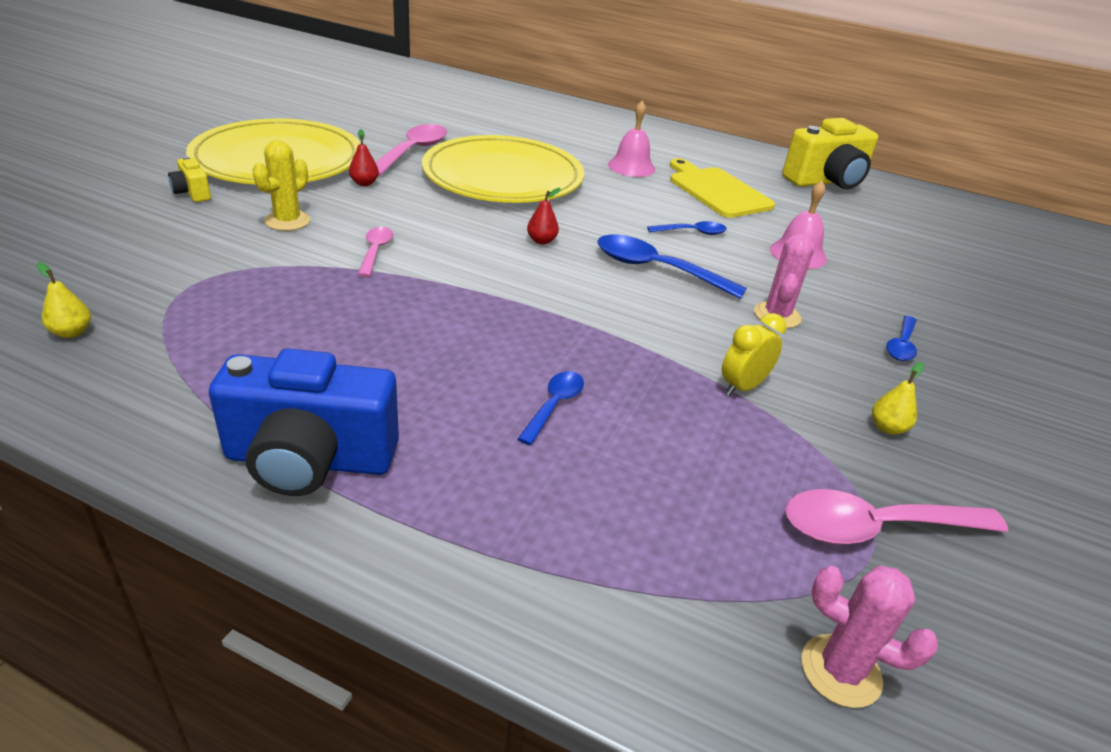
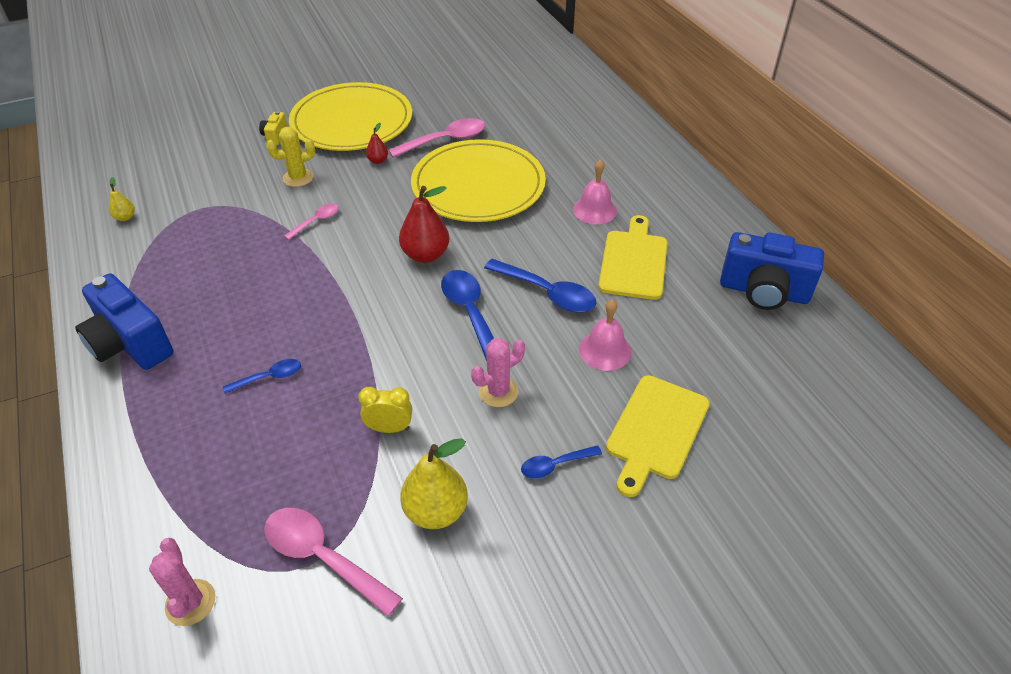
camera: 45 degrees right, 10 degrees up
(541, 241) = (425, 255): red pear -> red pear, size x1.99
(692, 232) = (547, 293): blue spoon -> blue spoon, size x1.78
(826, 181) = (763, 291): yellow camera -> blue camera
(887, 428) = (436, 511): yellow pear -> yellow pear, size x1.99
(916, 290) = (656, 430): none -> yellow cutting board

